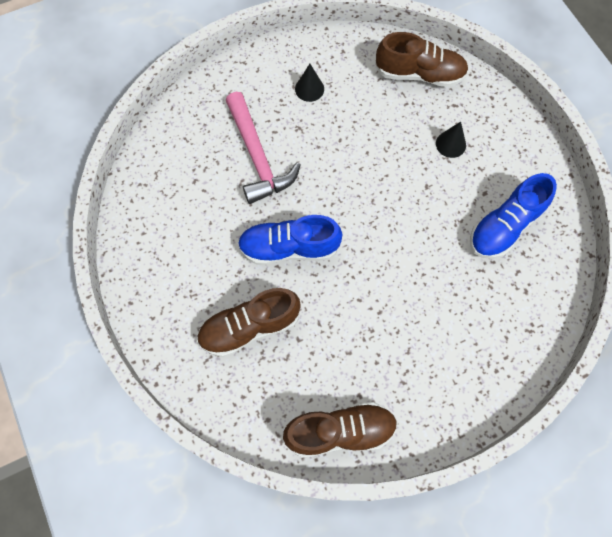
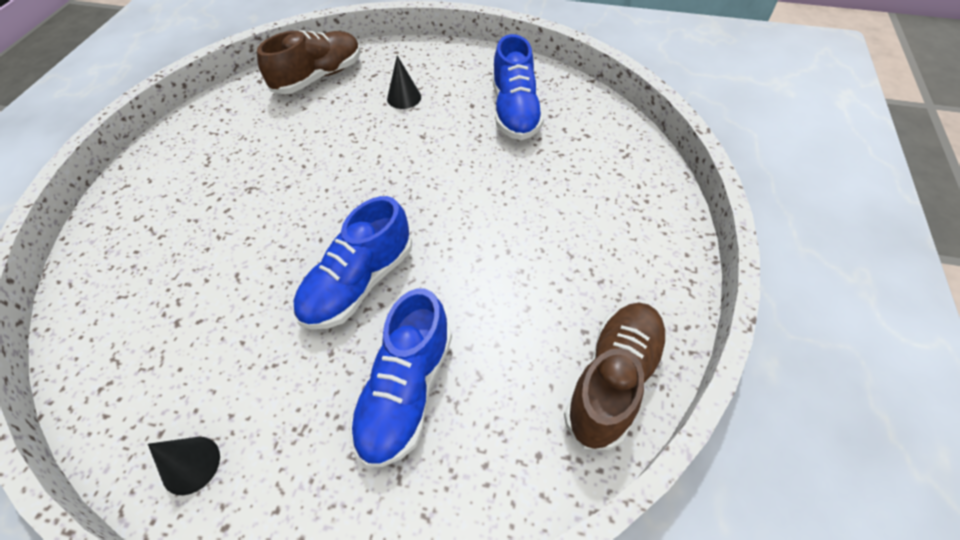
camera: 50 degrees left, 15 degrees down
(249, 327) = (406, 391): brown shoe -> blue shoe
(258, 157) = (232, 242): pink hammer -> none
(309, 89) = (225, 154): black cone -> black cone (191, 465)

